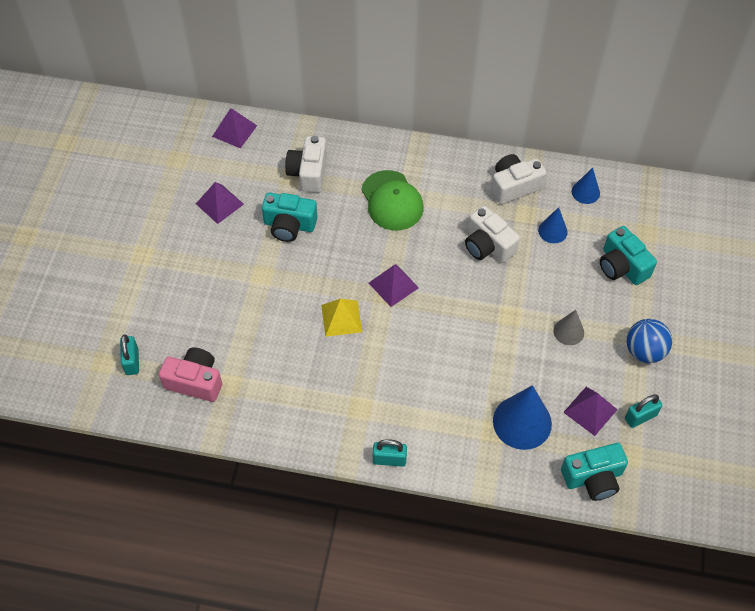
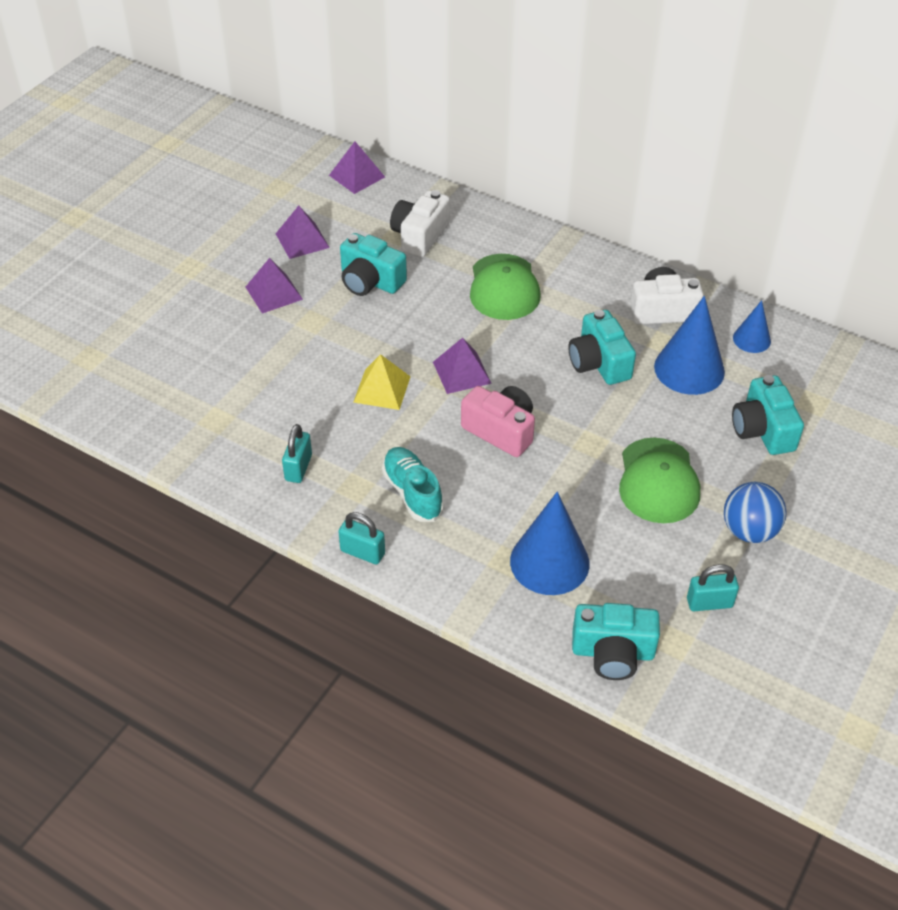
camera: 20 degrees right, 10 degrees down
(132, 361) = (121, 366): turquoise padlock -> turquoise padlock (298, 468)
(195, 381) = (179, 405): pink camera -> pink camera (501, 430)
(403, 398) = (412, 492): none -> turquoise shoe
(488, 245) = (599, 363): white camera -> turquoise camera
(552, 231) = (689, 369): blue cone -> blue cone, size x1.82
(568, 331) = (658, 481): grey cone -> green cap
(590, 411) = (645, 576): purple pyramid -> purple pyramid (273, 293)

